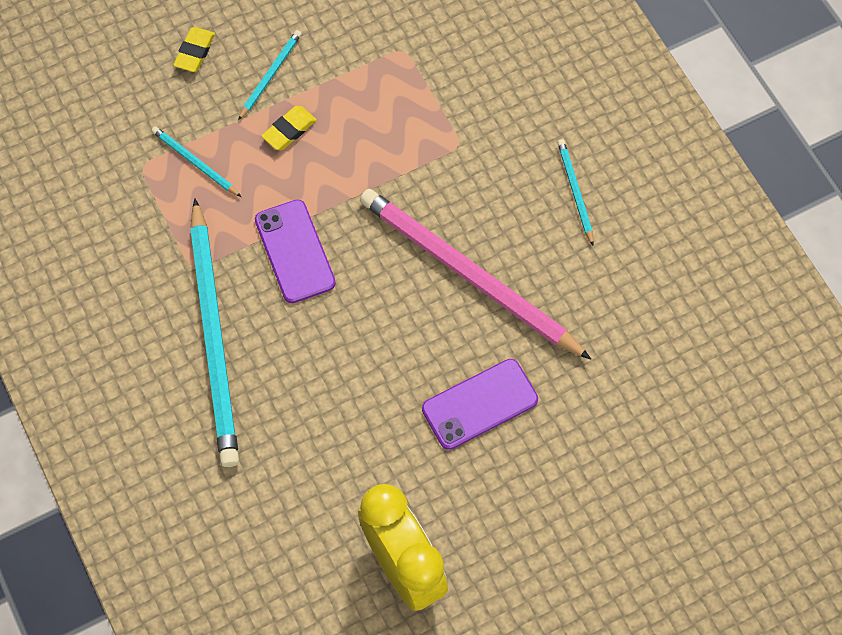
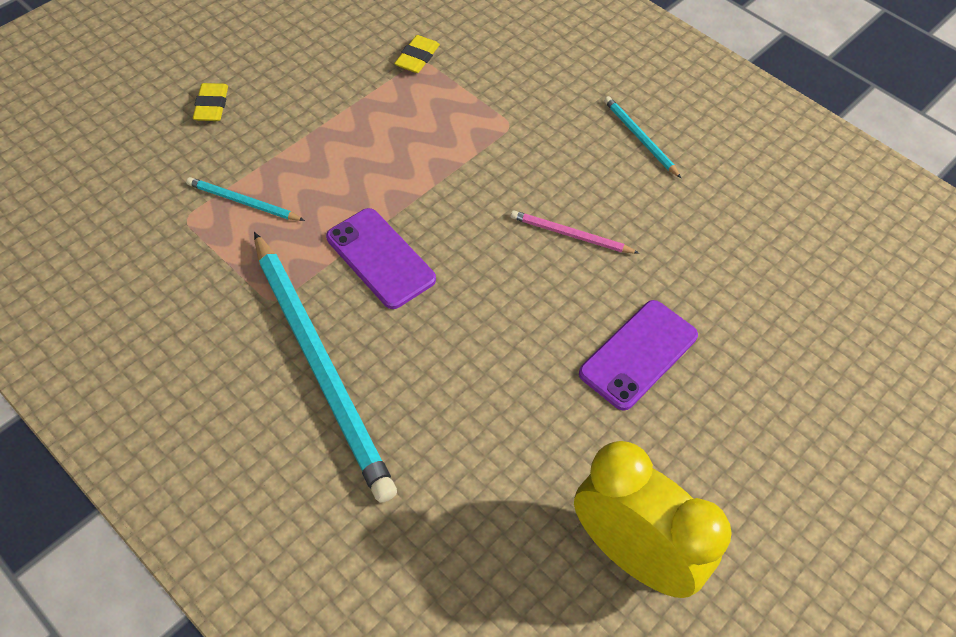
camera: 20 degrees left, 10 degrees down
(270, 75) = (297, 108): turquoise pencil -> none
(289, 130) = (334, 151): yellow eraser -> yellow eraser (417, 58)
(468, 275) = (570, 235): pink pencil -> pink pencil, size x0.43

